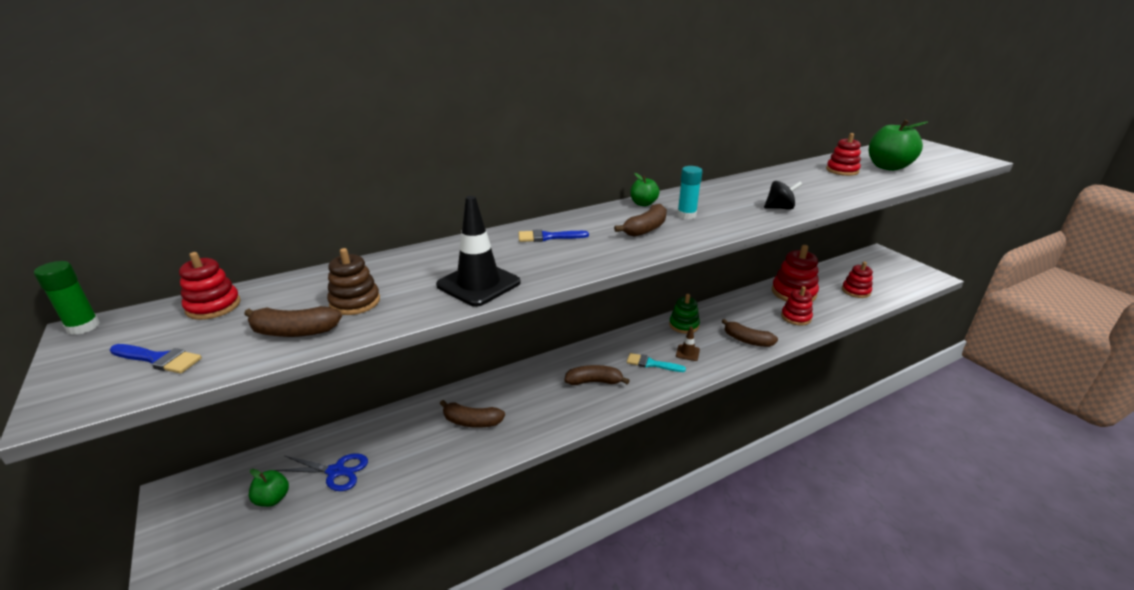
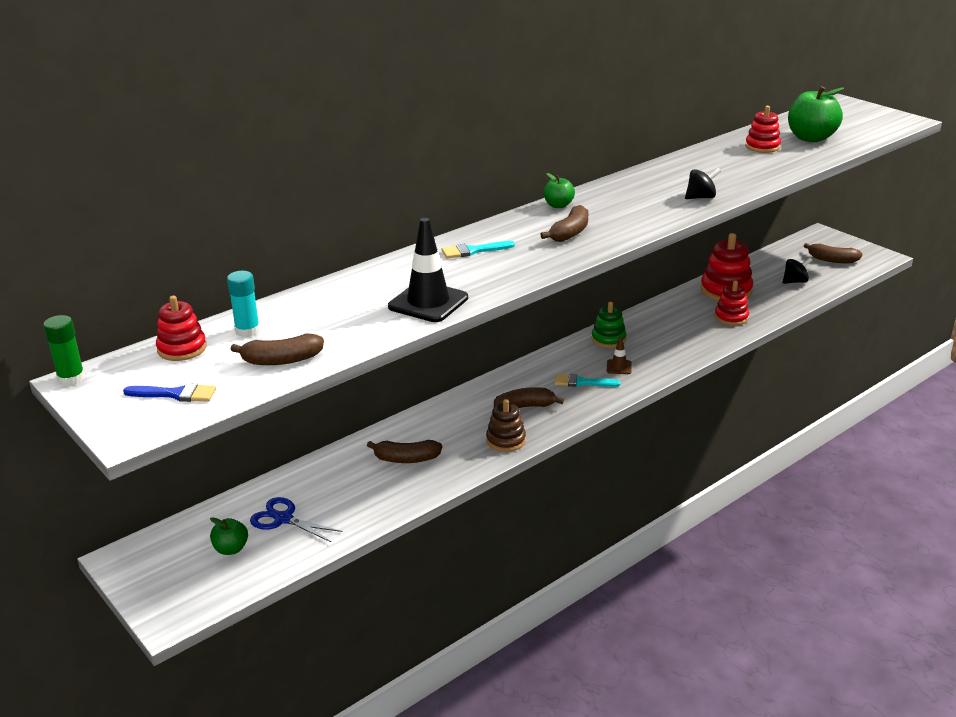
camera: 10 degrees left, 0 degrees up
(336, 471) = (283, 519): blue scissors -> blue scissors turned 150 degrees counterclockwise
(355, 302) = (319, 330): brown stacking toy -> brown stacking toy (506, 440)
(548, 237) = (473, 251): blue brush -> turquoise brush
(686, 215) = (607, 214): turquoise glue stick -> turquoise glue stick (247, 331)
(747, 340) = (681, 347): brown banana -> brown banana (832, 260)
(855, 291) = (795, 281): red stacking toy -> black spinning top

